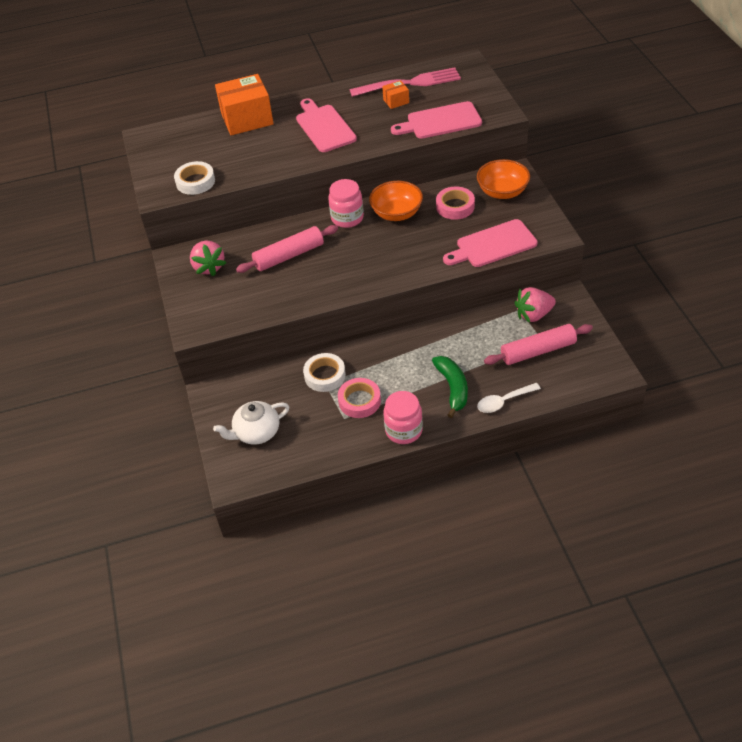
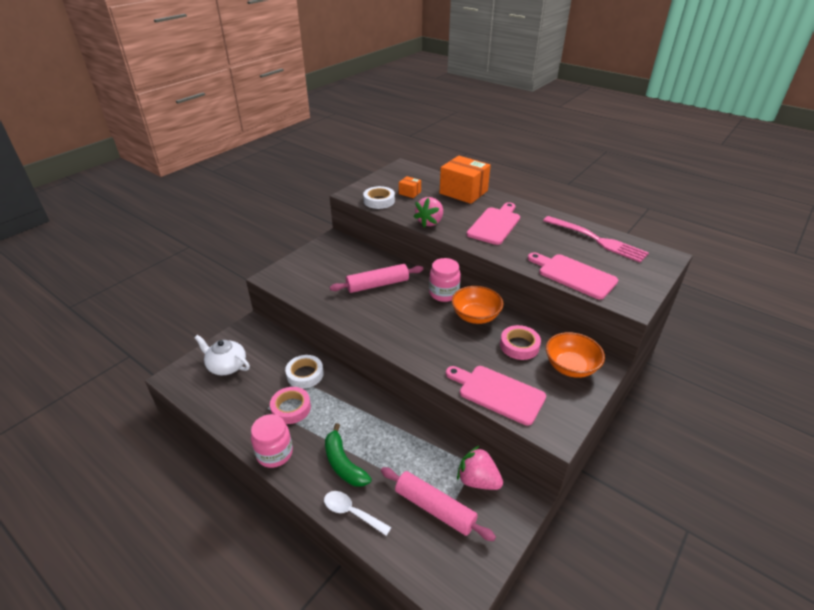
camera: 50 degrees right, 10 degrees down
(209, 267) = (335, 256): pink strawberry -> pink strawberry (430, 222)
(289, 256) = (377, 285): pink rolling pin -> pink rolling pin turned 45 degrees counterclockwise
(396, 101) = (567, 243): orange box -> orange box (410, 193)
(453, 388) = (343, 463): green banana -> green banana turned 105 degrees clockwise

